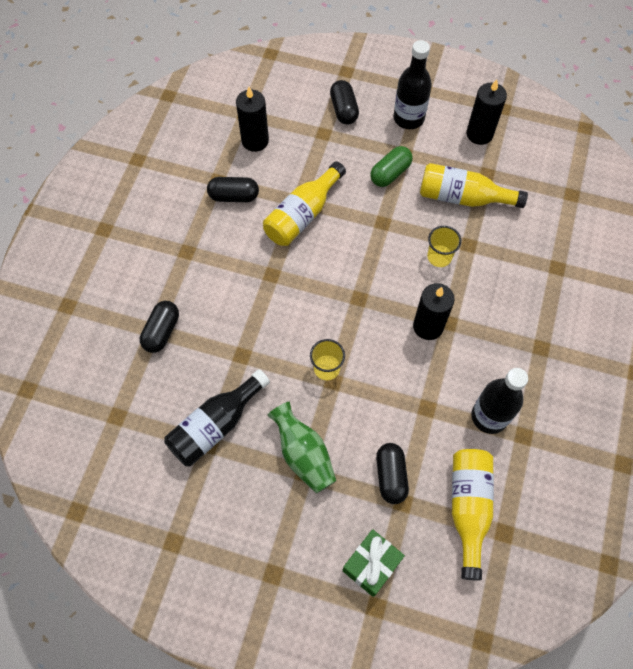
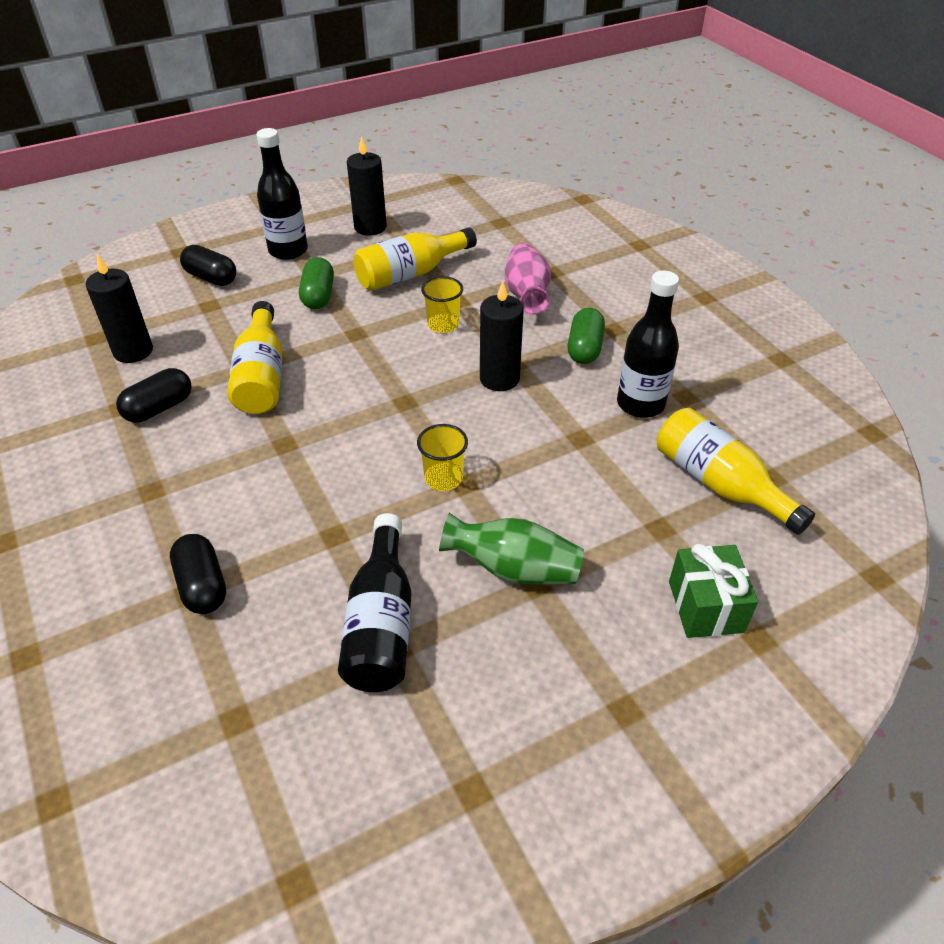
camera: 45 degrees left, 20 degrees down
(391, 476) = (621, 516): black capsule -> none
(504, 347) = (584, 348): none -> green capsule
(517, 273) = (526, 294): none -> pink vase

